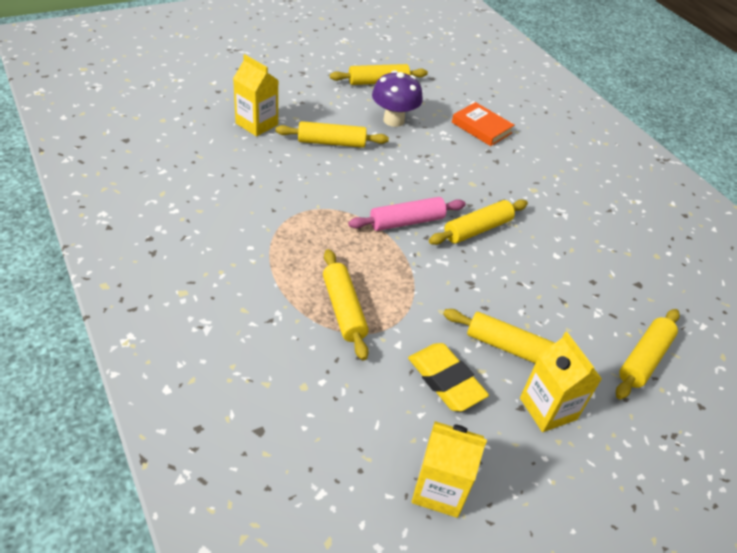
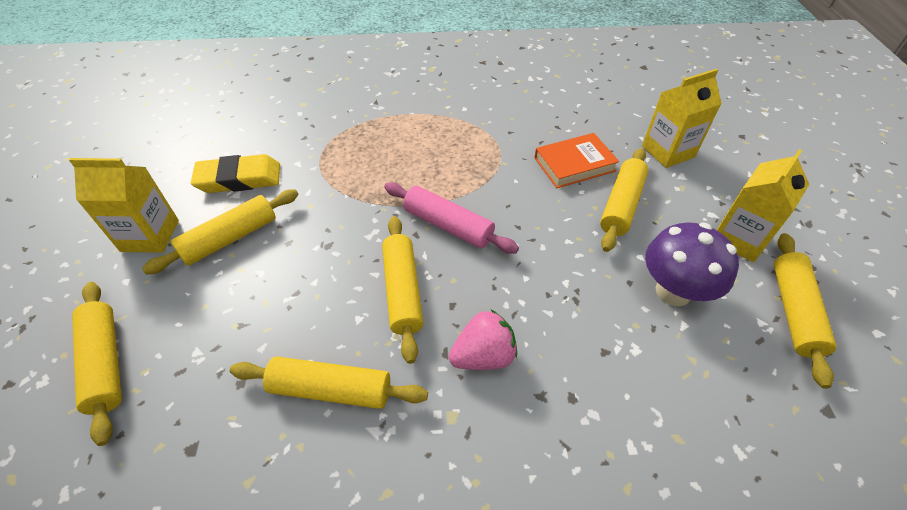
camera: 120 degrees right, 5 degrees up
(344, 309) = (358, 142): yellow rolling pin -> yellow rolling pin (331, 389)
(406, 222) = (448, 225): pink rolling pin -> pink rolling pin turned 60 degrees counterclockwise
(439, 489) = (166, 142): yellow carton -> yellow carton (739, 238)
(481, 128) = (644, 421): orange book -> orange book (574, 164)
(492, 185) = (483, 356): none -> pink strawberry

